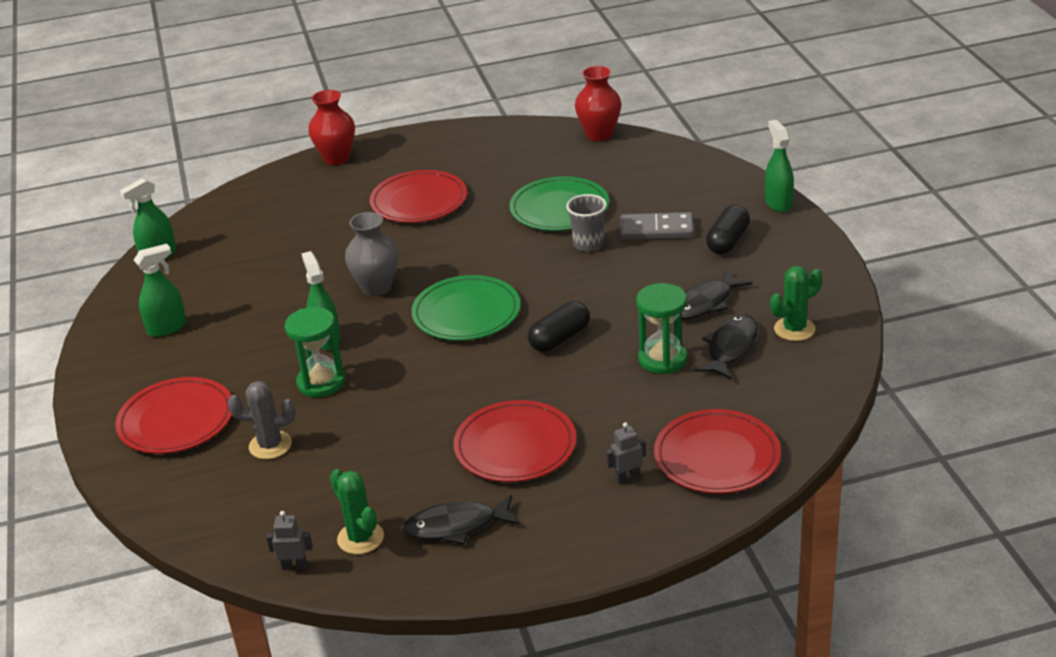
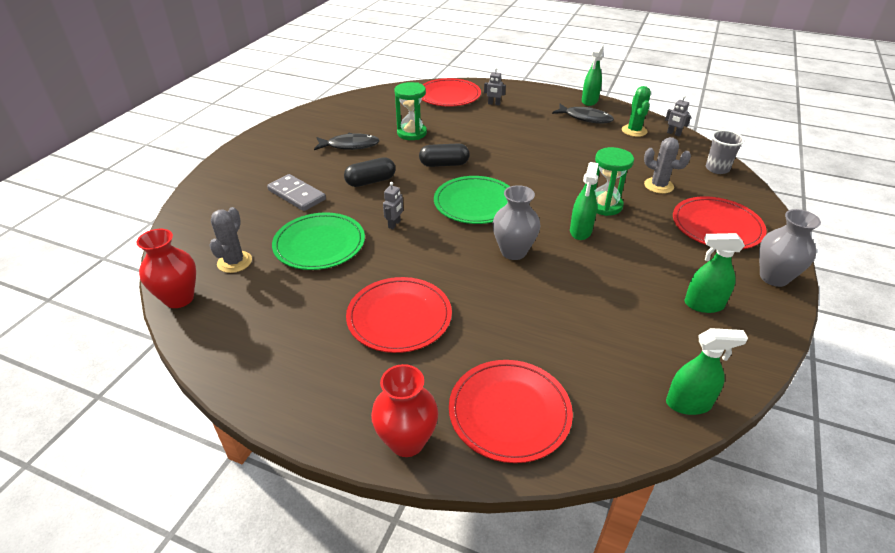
camera: 145 degrees left, 5 degrees up
(101, 387) = (774, 277): none -> grey vase
(515, 446) = (527, 132): red plate -> red plate (509, 412)
(519, 254) = (394, 224): none -> grey robot
(588, 244) = (346, 207): grey cup -> grey cup (717, 169)
(604, 167) = (234, 262): none -> grey cactus
(727, 241) = (278, 168): black capsule -> black capsule (370, 181)
(730, 348) = (375, 124): black fish -> none
(778, 203) = (211, 174): green spray bottle -> green spray bottle (589, 101)
(794, 329) = (336, 118): green cactus -> none

